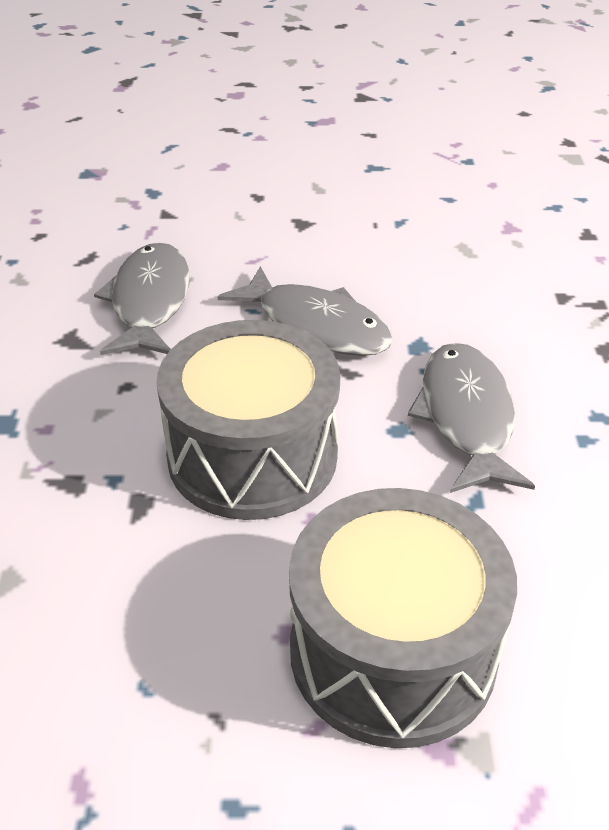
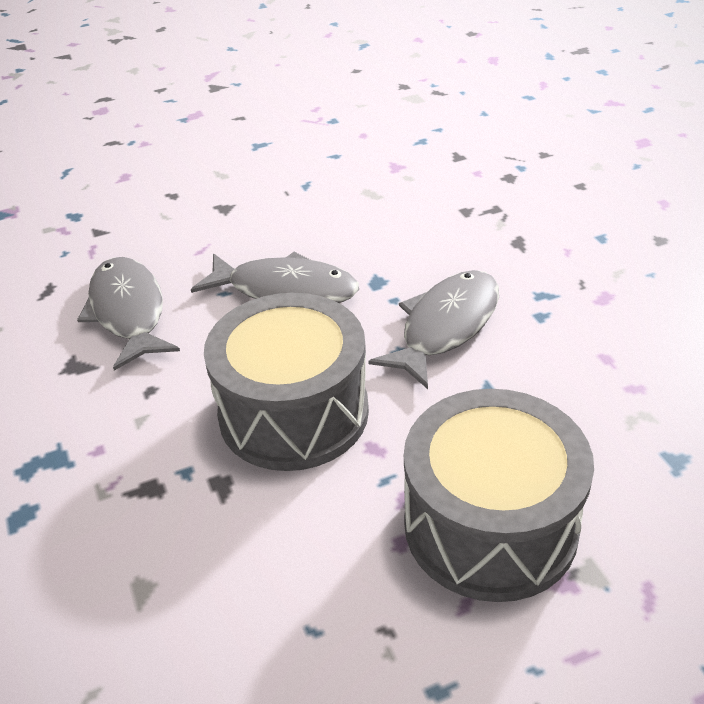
camera: 20 degrees left, 0 degrees up
(466, 417) = (445, 327): grey fish -> grey fish turned 60 degrees clockwise

